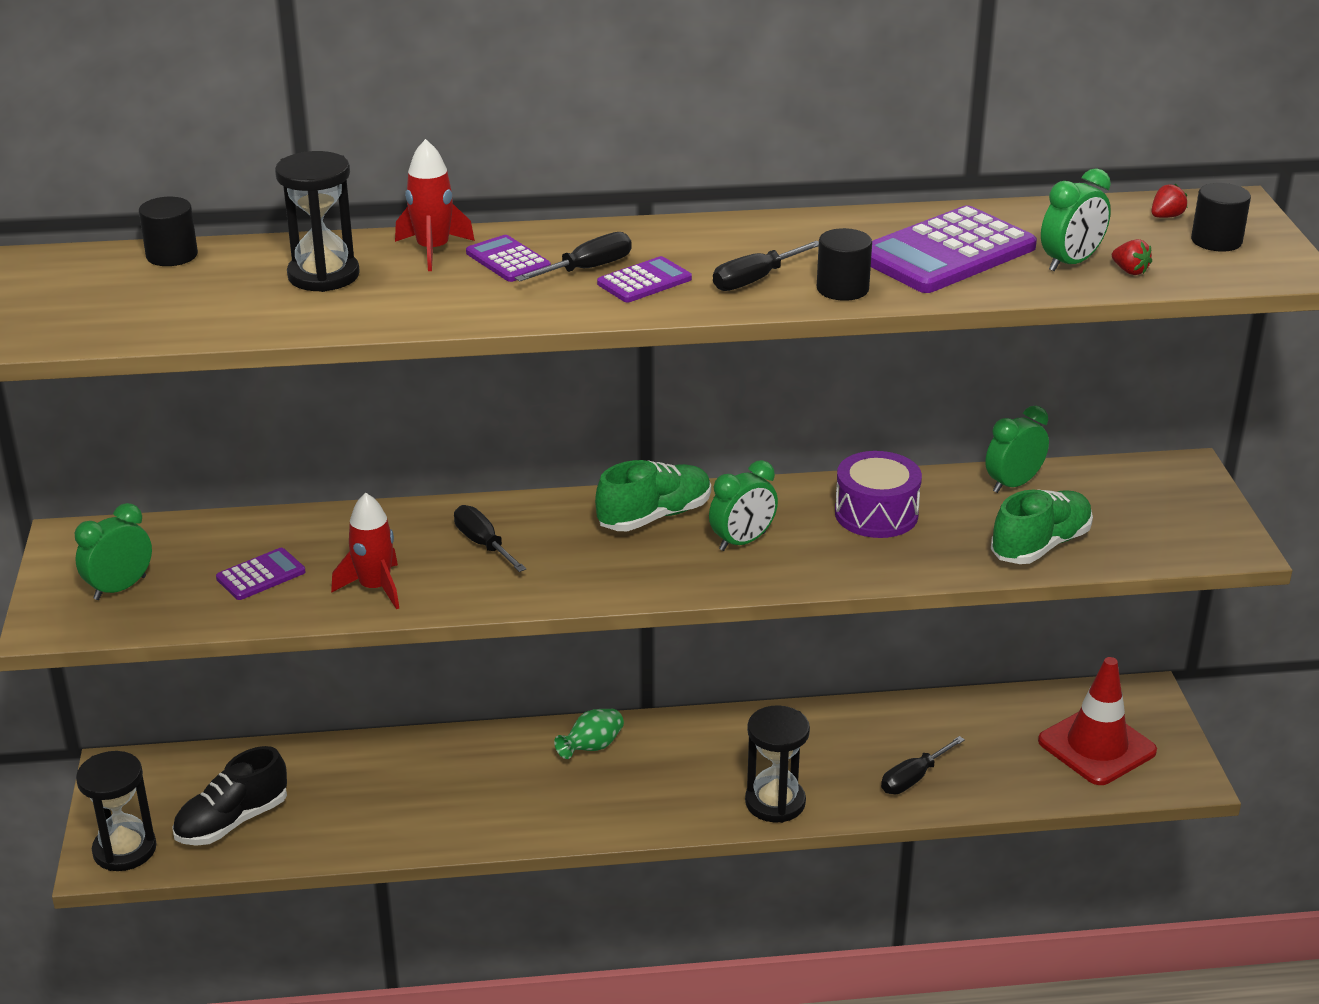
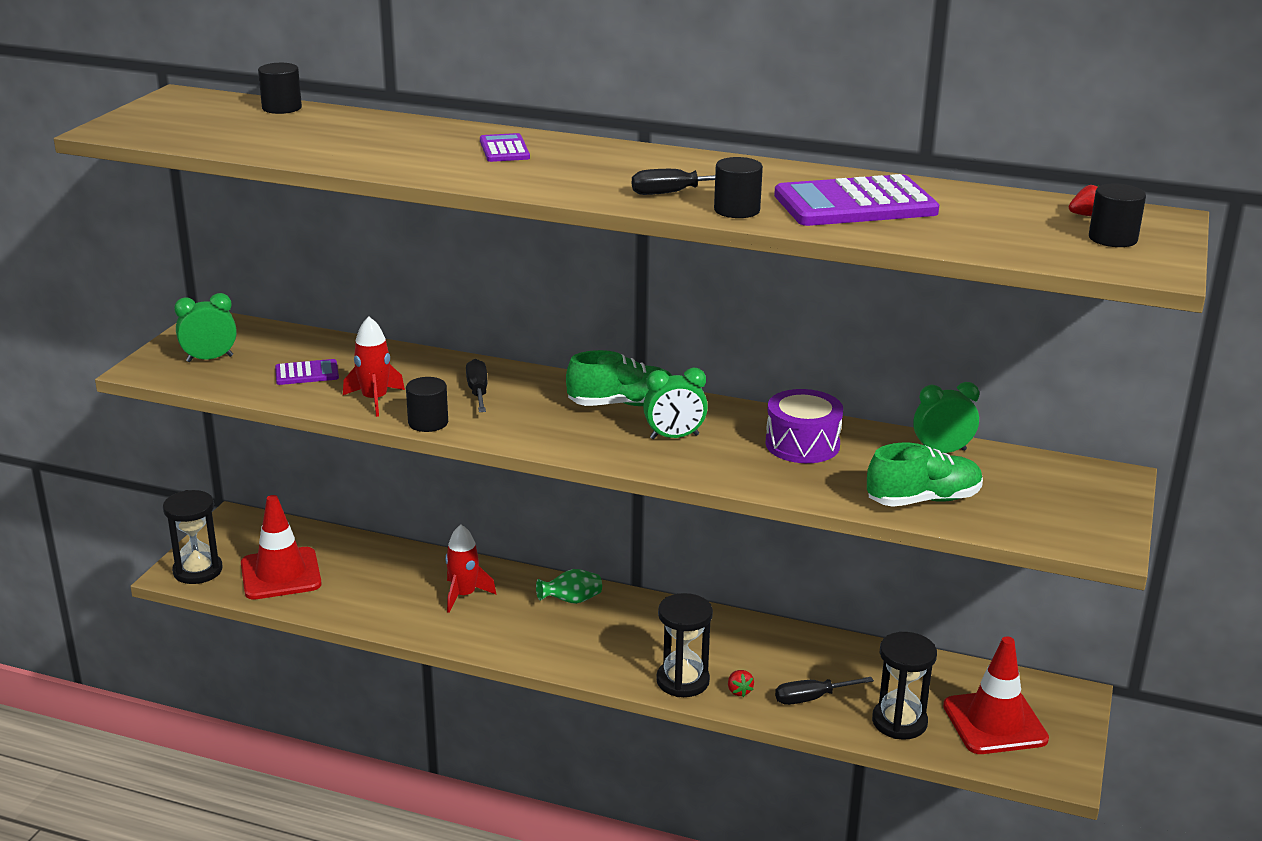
camera: 25 degrees right, 5 degrees down
(232, 821) = (280, 574): black shoe -> red traffic cone
(323, 275) = (365, 135): black hourglass -> black hourglass (899, 722)
(433, 250) = (459, 135): red rocket -> red rocket (464, 595)
(463, 600) = (428, 422): none -> black cylinder
(587, 269) = (555, 164): black screwdriver -> none
(644, 281) = (587, 178): purple calculator -> none
(1070, 263) = (956, 229): green clock -> none
(1129, 271) = (1003, 243): red strawberry -> red strawberry (739, 691)

